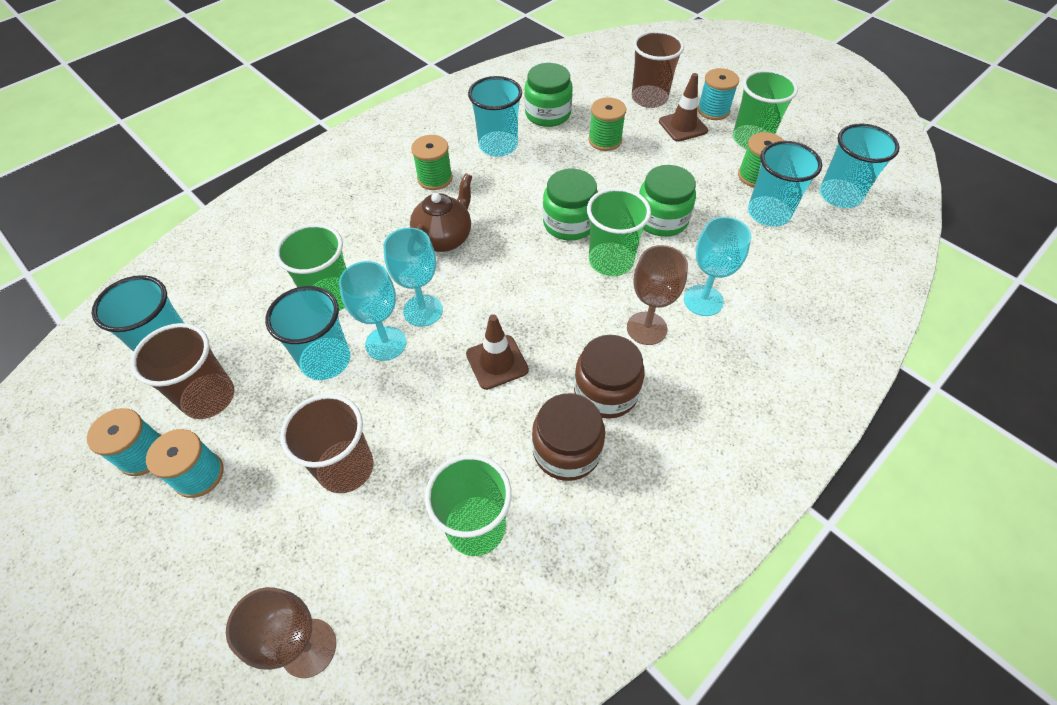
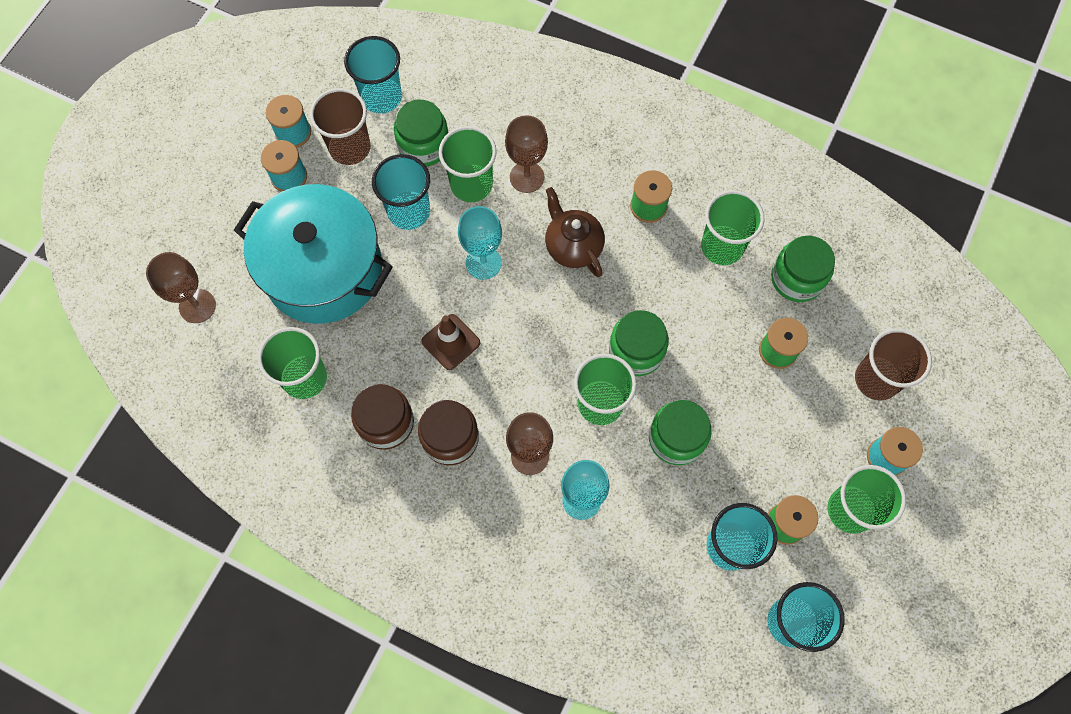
camera: 70 degrees right, 15 degrees up
(257, 326) = (424, 145): none -> green jar
(346, 468) = (323, 270): brown cup -> turquoise pot
(351, 252) = (527, 177): none -> brown goblet
(386, 343) = (440, 248): turquoise goblet -> none
(444, 238) = (573, 246): brown teapot -> brown teapot turned 135 degrees counterclockwise
(498, 146) = (722, 246): turquoise cup -> green cup
(683, 126) = (840, 428): brown traffic cone -> none

